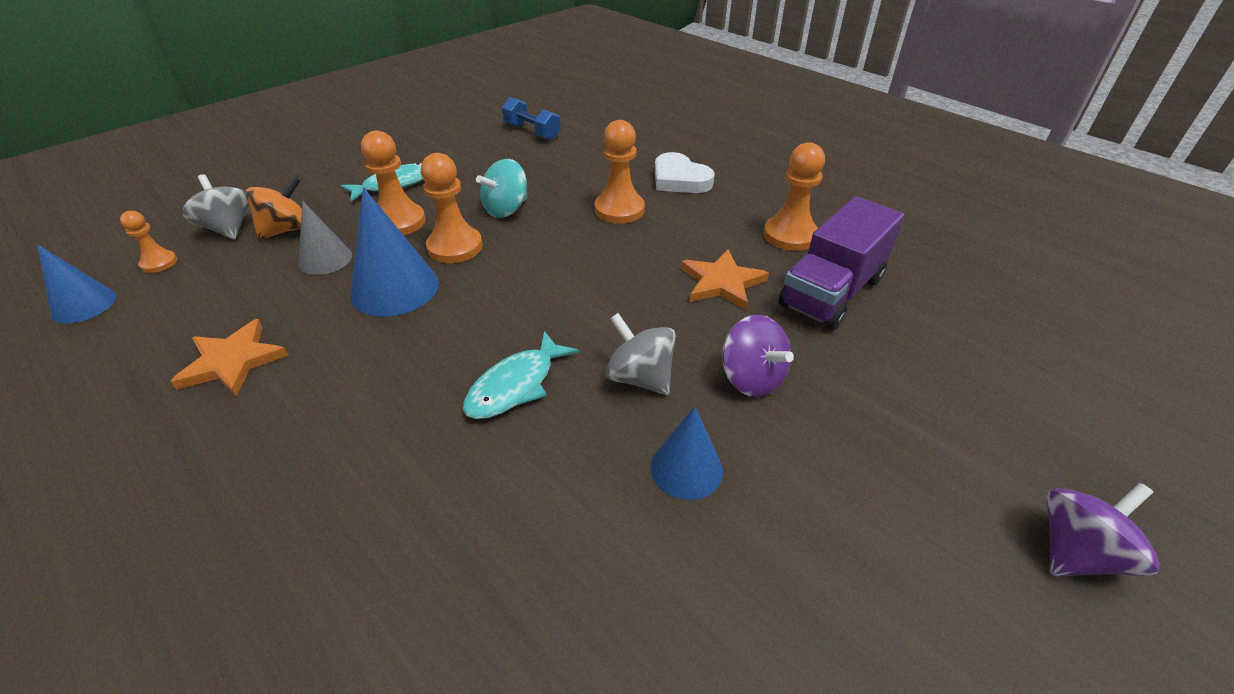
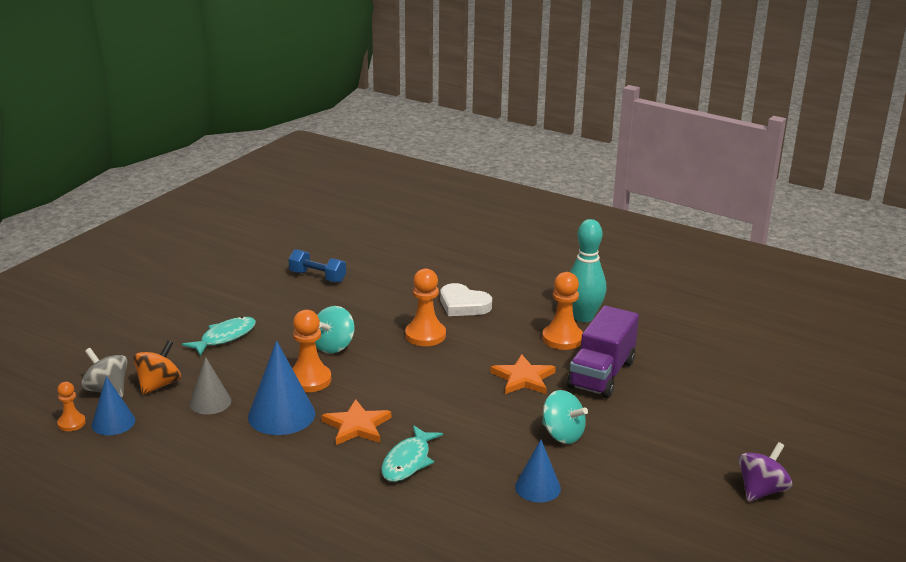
camera: 15 degrees left, 15 degrees down
(84, 305) = (39, 460): blue cone -> blue cone (113, 422)
(232, 361) = (194, 477): orange star -> orange star (357, 426)
(399, 222) = (250, 367): orange pawn -> none
(640, 377) = (489, 445): grey spinning top -> none
(751, 378) = (562, 434): purple spinning top -> turquoise spinning top
(824, 211) = (583, 317): none -> turquoise bowling pin

